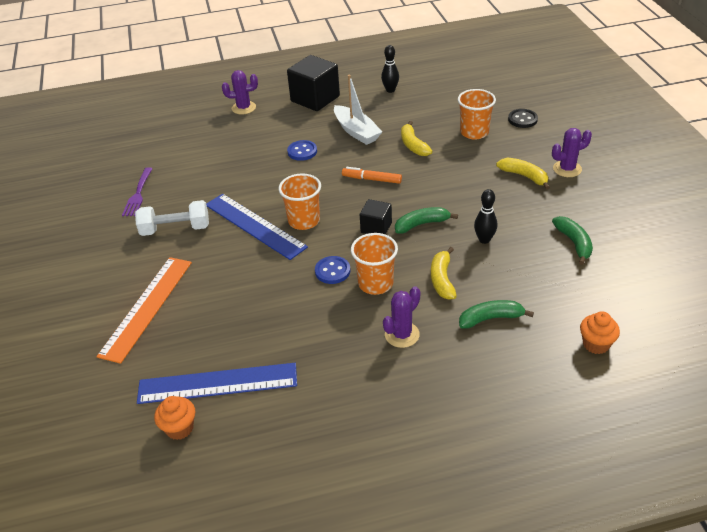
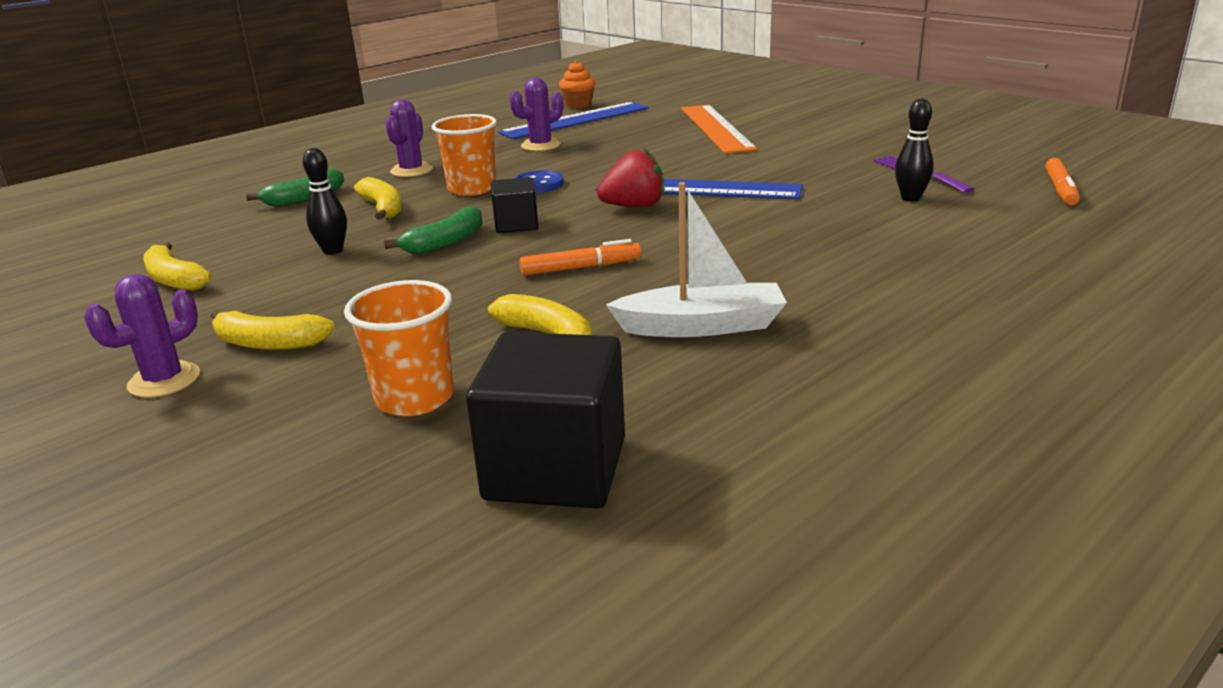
camera: 150 degrees right, 15 degrees down
(112, 157) = (1060, 189): none -> orange marker
(175, 229) = (797, 165): white dumbbell -> none
(243, 108) = (1021, 301): purple cactus -> purple cactus (540, 145)
(302, 151) = (763, 270): blue button -> none
(304, 221) = (634, 207): orange cup -> red strawberry
(315, 99) = (903, 364): black cube -> black cube (555, 469)
(356, 131) = (702, 326): white boat -> white boat turned 150 degrees clockwise
(390, 90) = (739, 447): black bowling pin -> black bowling pin (910, 198)
(522, 119) = (282, 470): black button -> none
(574, 243) = (174, 280): green banana -> yellow banana
(596, 344) = (166, 210): orange cupcake -> none

